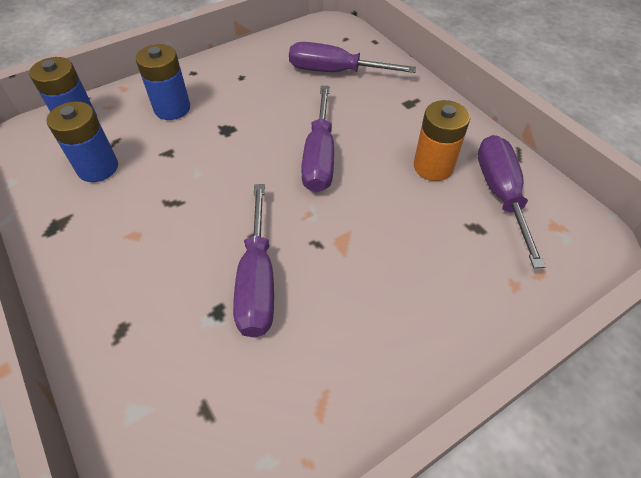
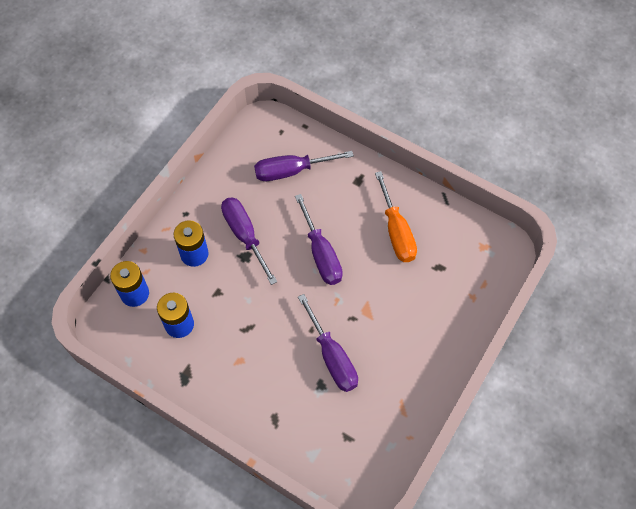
camera: 25 degrees left, 10 degrees up
(433, 166) = (396, 231): orange battery -> orange screwdriver
(500, 194) = (444, 236): purple screwdriver -> purple screwdriver (245, 235)

